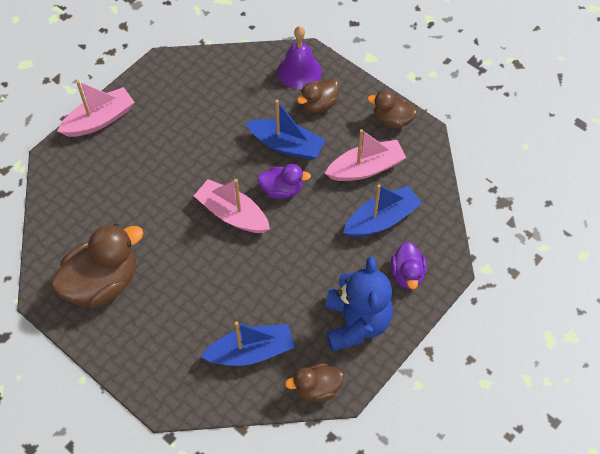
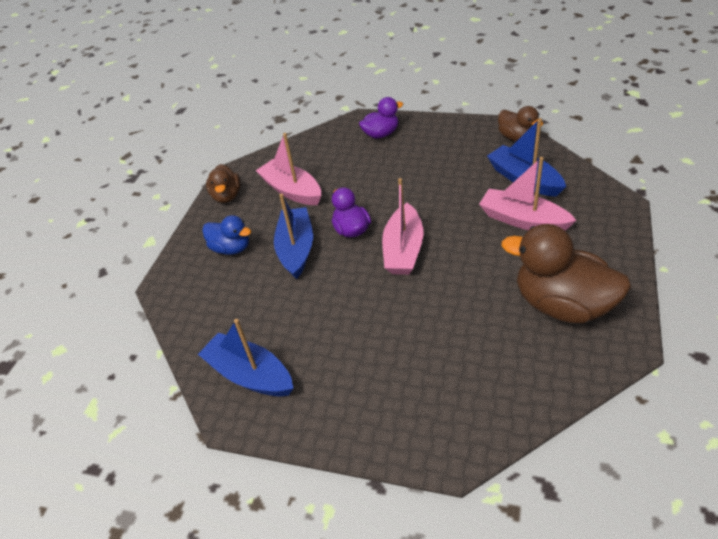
camera: 110 degrees left, 15 degrees down
(99, 120) = (360, 435): pink boat -> pink boat (523, 220)
(299, 71) = (191, 281): purple bell -> none
(319, 104) = (231, 248): brown duck -> blue duck
(356, 323) = (445, 141): blue teddy bear -> none
(381, 219) = (340, 163): blue boat -> blue boat (250, 375)

